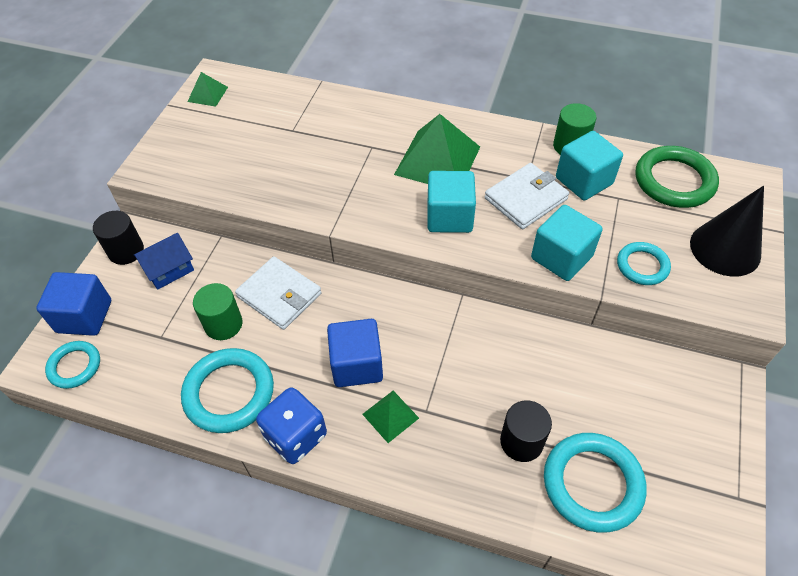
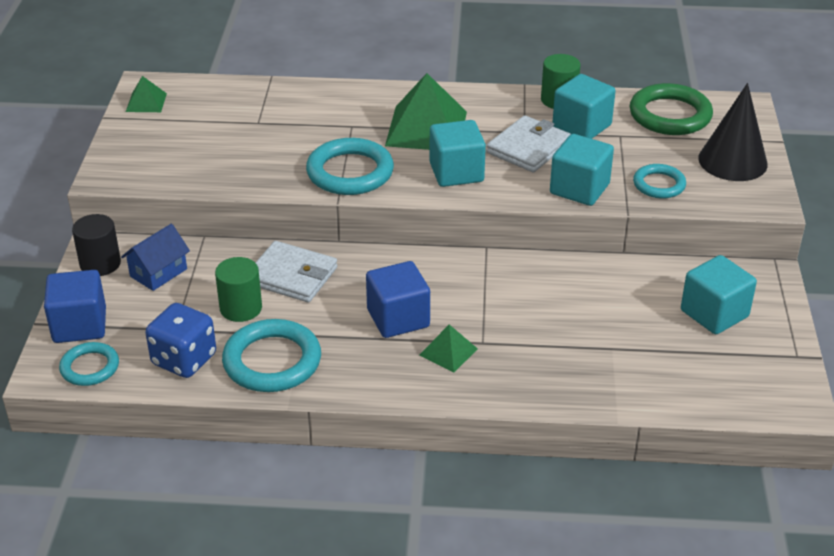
camera: 15 degrees left, 15 degrees down
(295, 436) = (357, 383): blue dice -> blue dice (184, 360)
(521, 441) = (584, 349): black cylinder -> none
(592, 484) = (661, 368): turquoise ring -> turquoise ring (350, 172)
(663, 422) = (714, 313): none -> turquoise cube

